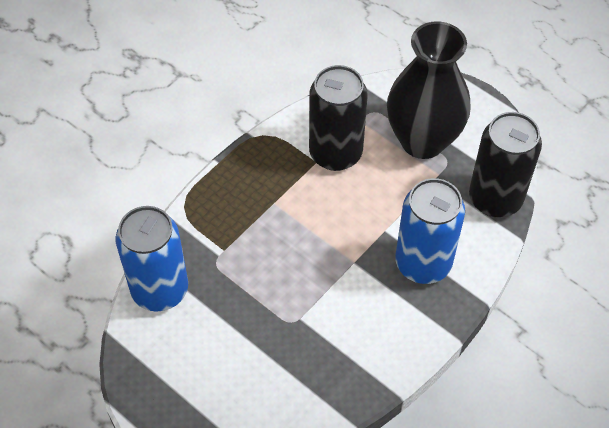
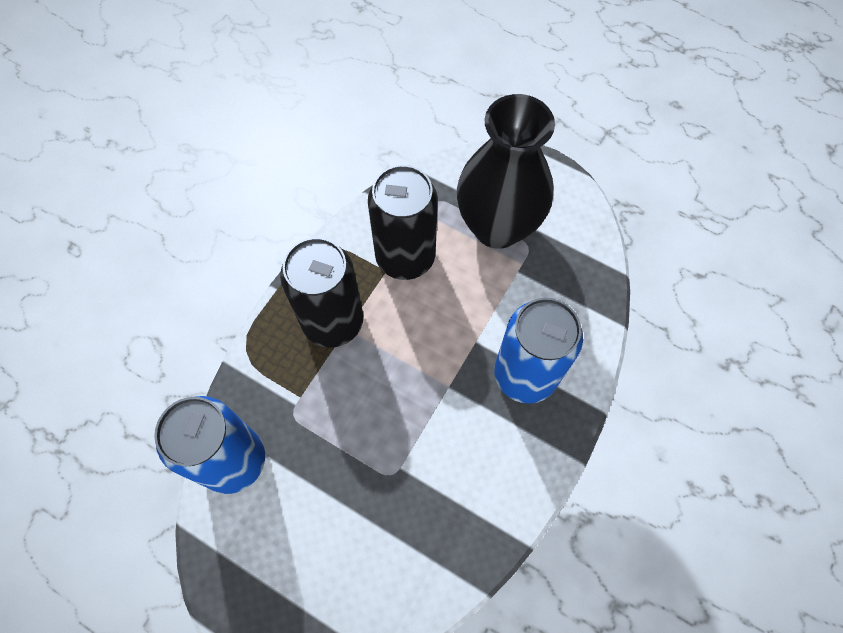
camera: 10 degrees left, 10 degrees up
(495, 199) = (588, 283): black can -> black can (333, 322)

